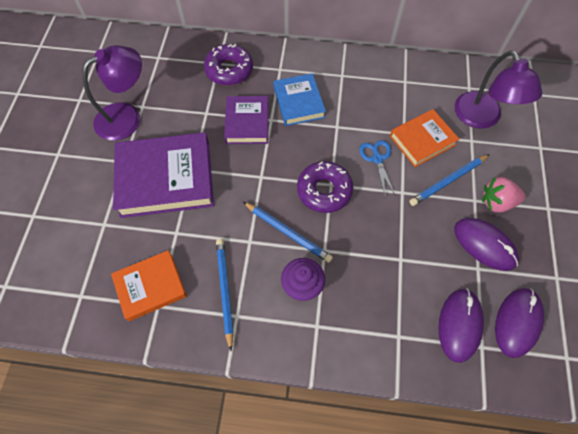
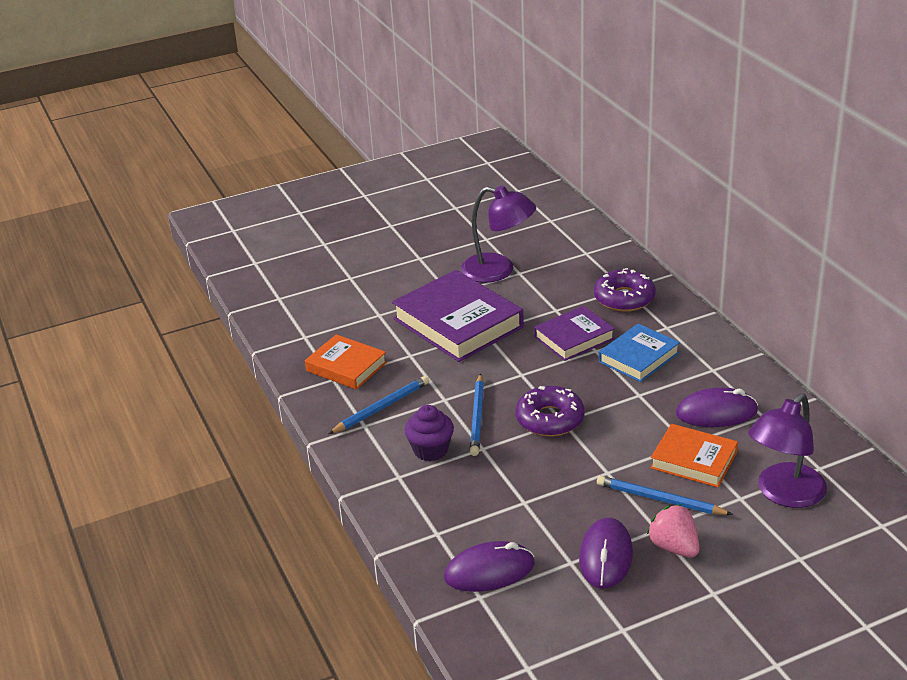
camera: 60 degrees right, 30 degrees down
(377, 159) = (630, 438): blue scissors -> none
(517, 322) = (533, 614): purple mouse -> purple mouse (716, 412)

